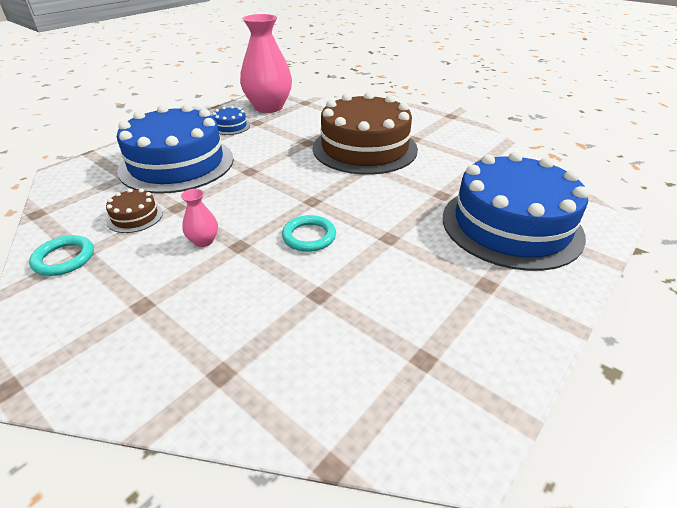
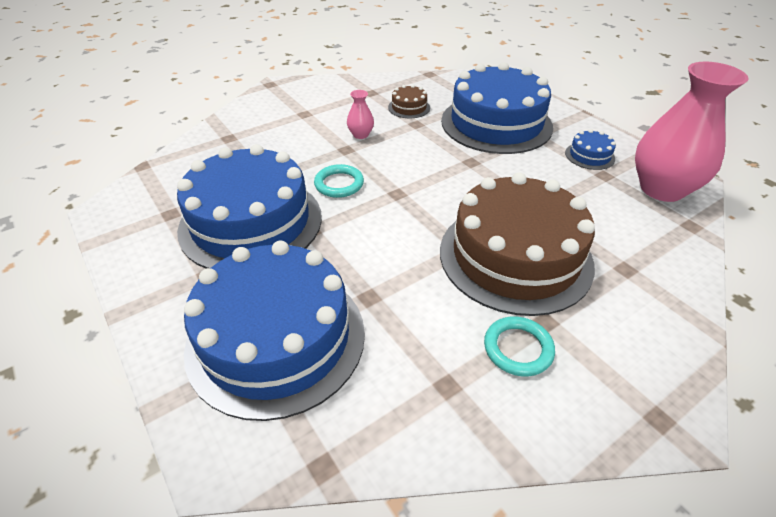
camera: 105 degrees right, 5 degrees up
(64, 258) = (369, 87): turquoise ring -> turquoise ring (518, 348)
(399, 280) = (251, 222): none -> blue cake

